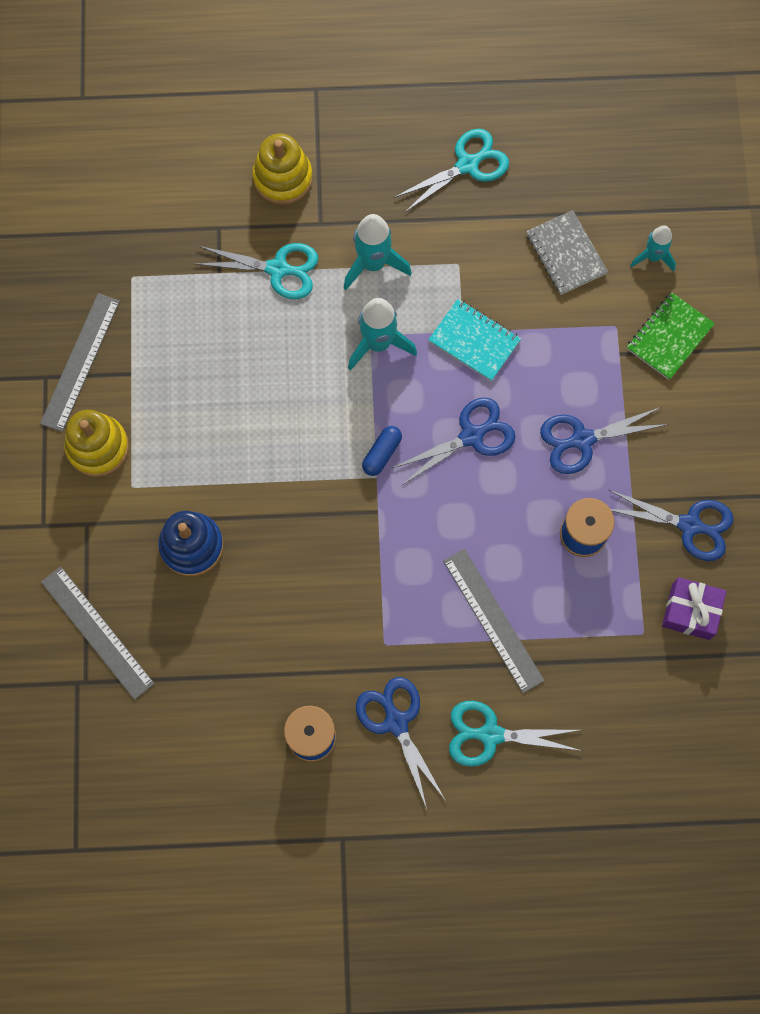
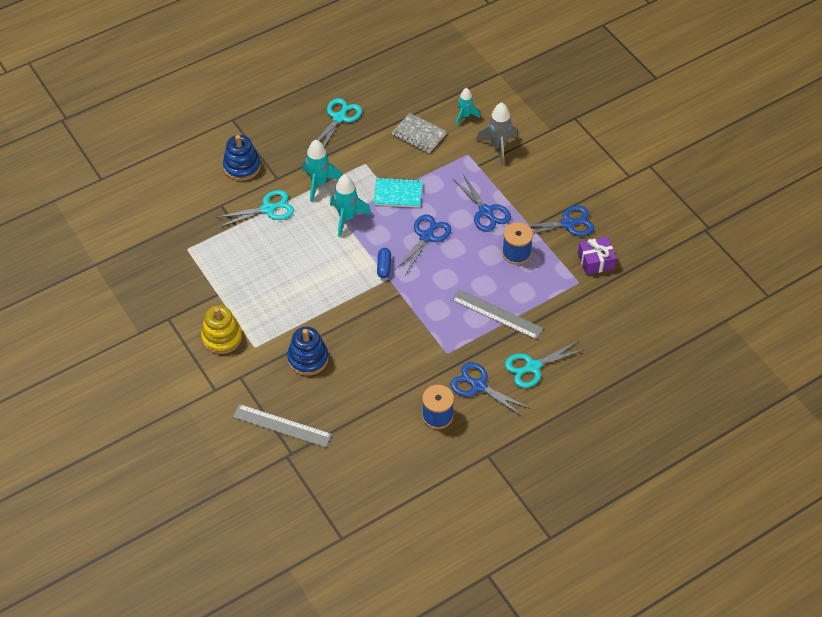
camera: 30 degrees left, 20 degrees down
(80, 362) = (184, 302): grey ruler -> none
(282, 178) = (242, 167): yellow stacking toy -> blue stacking toy
(582, 440) = (486, 212): blue scissors -> blue scissors turned 75 degrees counterclockwise
(669, 337) = (498, 147): green notebook -> grey rocket

